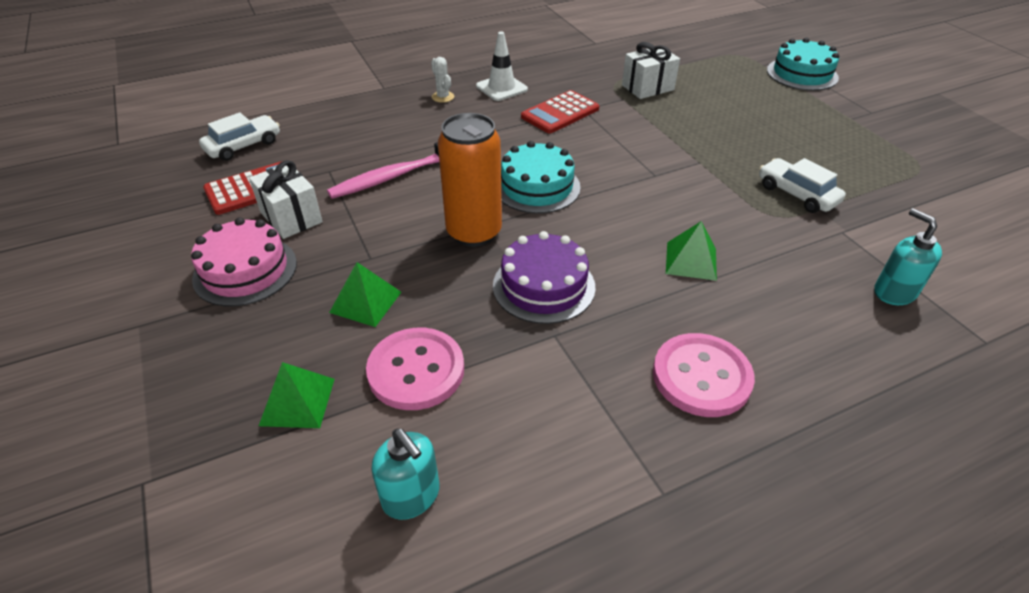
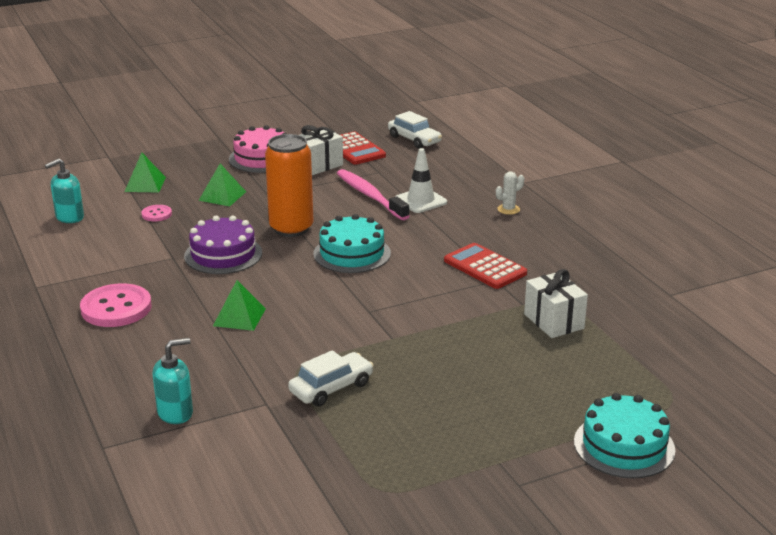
camera: 90 degrees right, 15 degrees down
(416, 370) = (156, 214): pink button -> pink button, size x0.49
(501, 88) = (534, 237): white traffic cone -> white traffic cone (420, 201)

